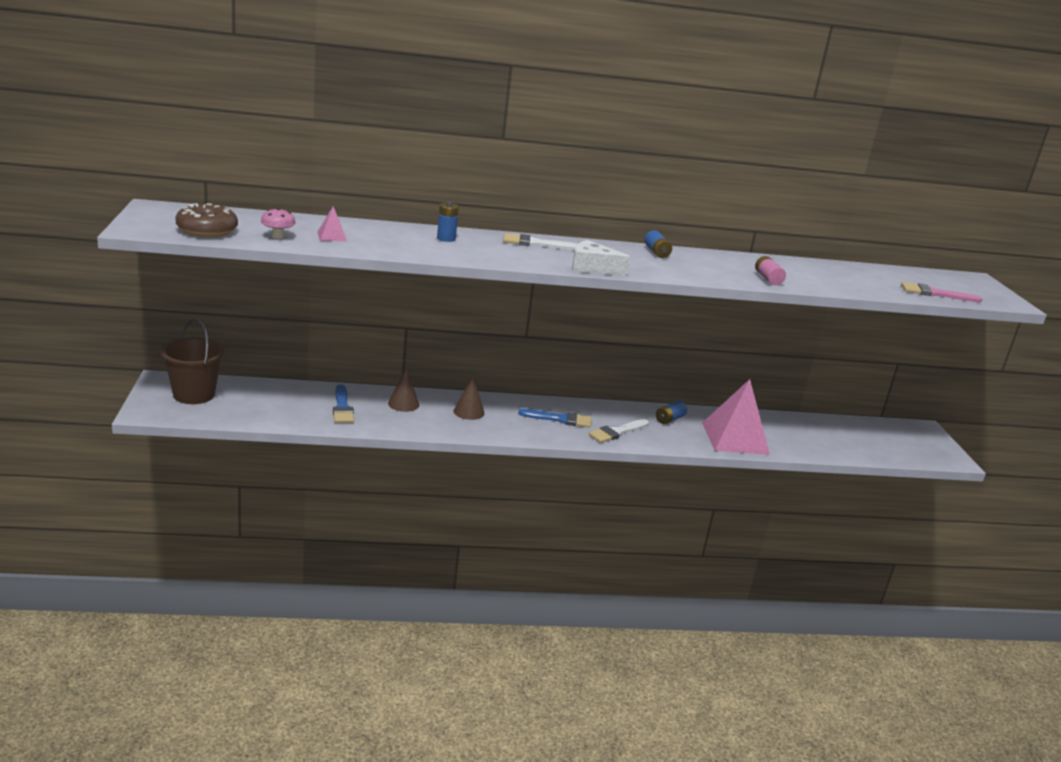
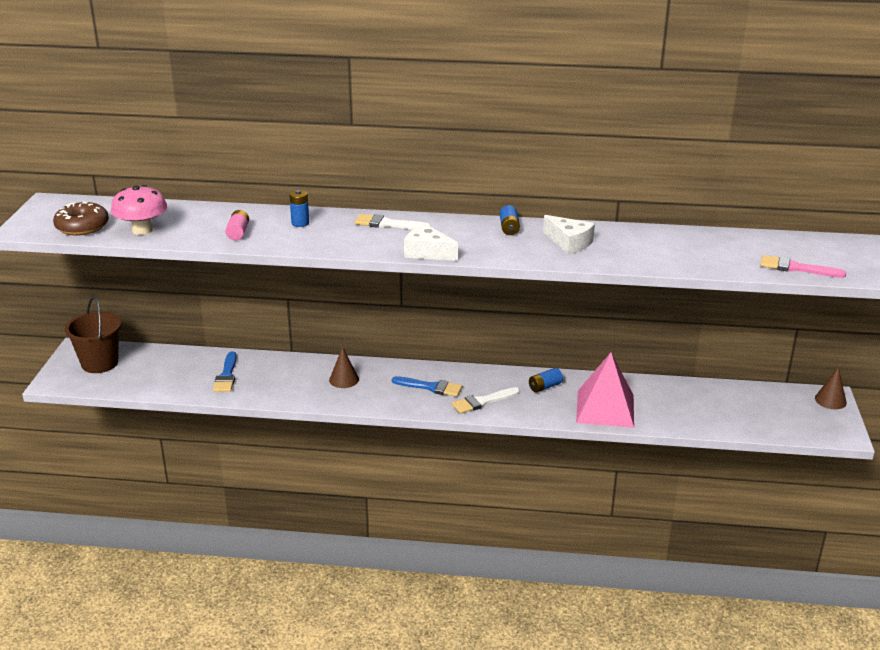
camera: 15 degrees right, 5 degrees up
(278, 236) = (142, 230): pink mushroom -> pink mushroom, size x1.78
(332, 236) = (192, 227): pink pyramid -> none
(403, 404) = (285, 371): brown cone -> brown cone (830, 400)
(721, 266) = (569, 243): none -> white cheese
(768, 279) = (610, 257): pink battery -> pink battery (238, 233)

